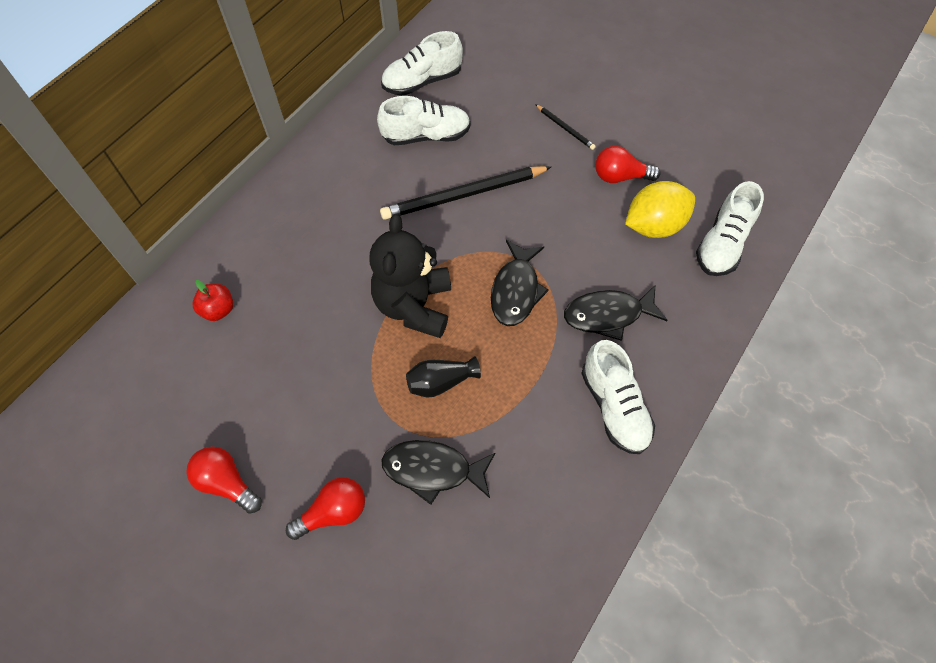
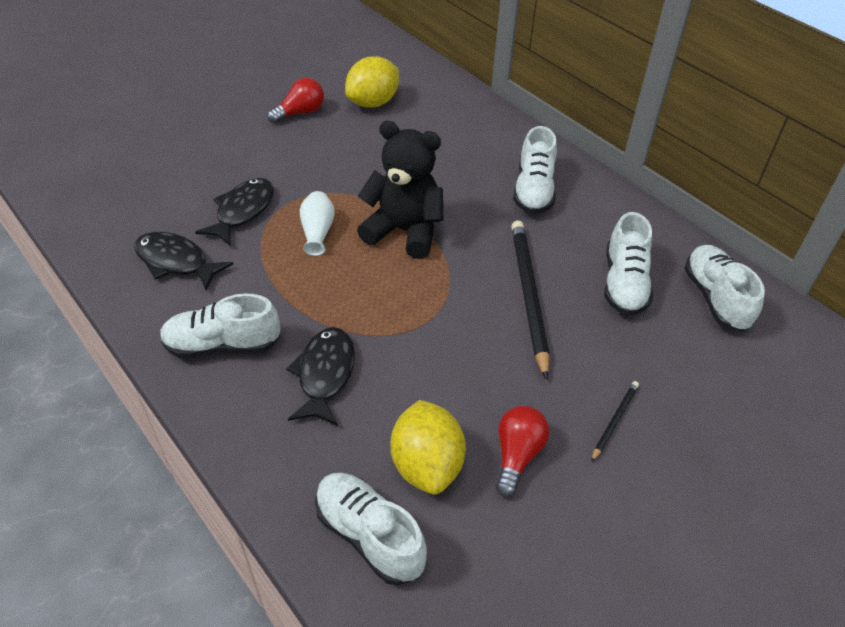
camera: 105 degrees right, 15 degrees down
(189, 403) = (373, 103): none -> yellow lemon
(218, 310) = (450, 123): red apple -> none
(321, 214) = (533, 190): none -> white shoe
(333, 512) = (245, 156): red light bulb -> none
(440, 382) = (317, 232): black vase -> white vase
(516, 290) = (389, 307): black fish -> black fish (176, 262)
(565, 128) = (614, 421): black pencil -> black pencil turned 150 degrees clockwise

